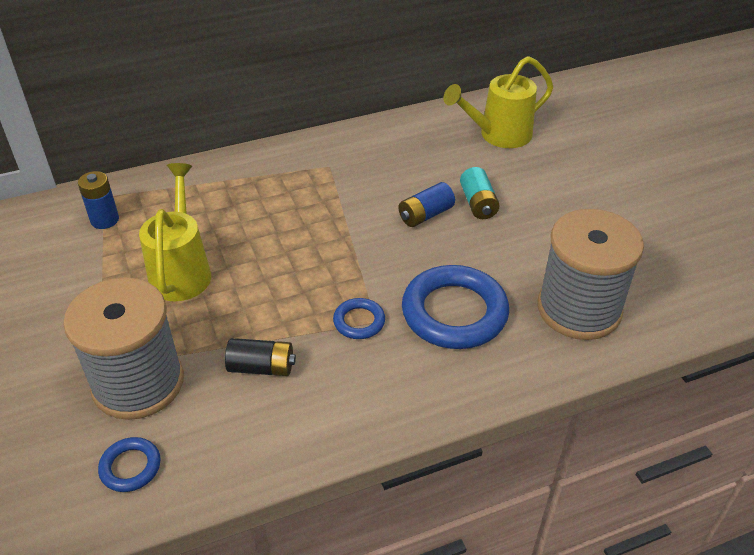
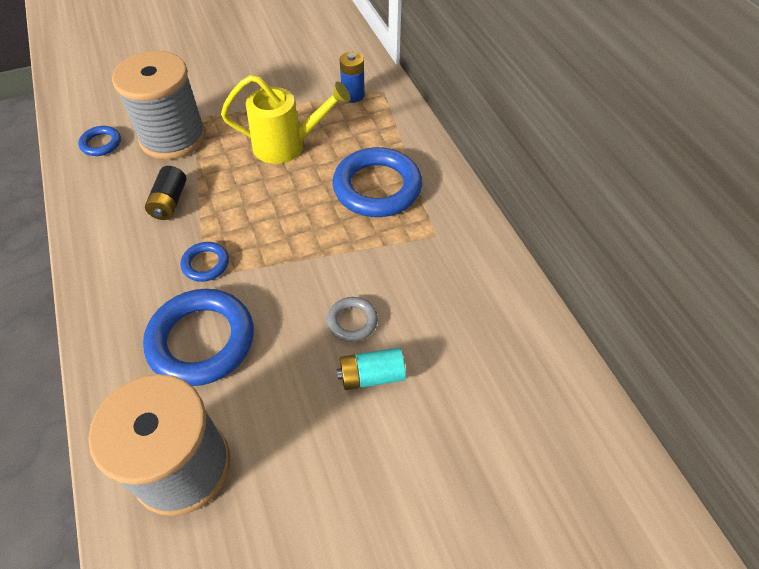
camera: 90 degrees right, 10 degrees up
(262, 201) = (377, 187): none -> blue ring
(425, 215) = (352, 321): blue battery -> grey ring
(498, 135) = (516, 413): yellow watering can -> none

